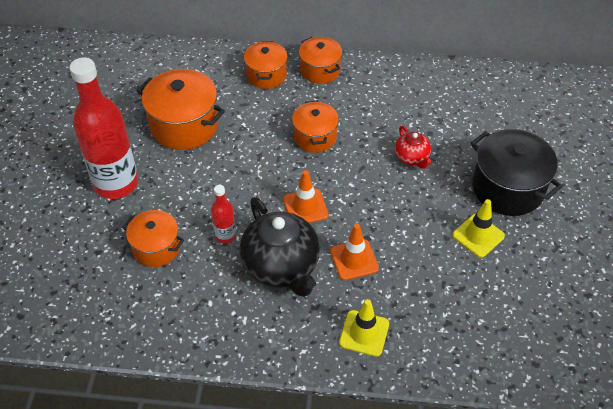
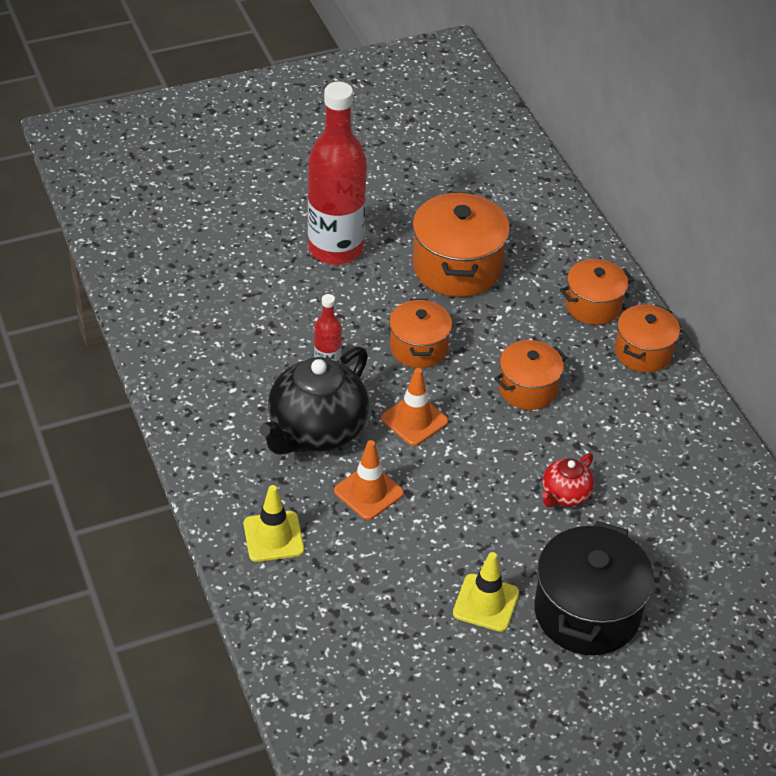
camera: 60 degrees right, 5 degrees down
(156, 248) = (274, 317): orange pot -> orange pot (418, 348)

